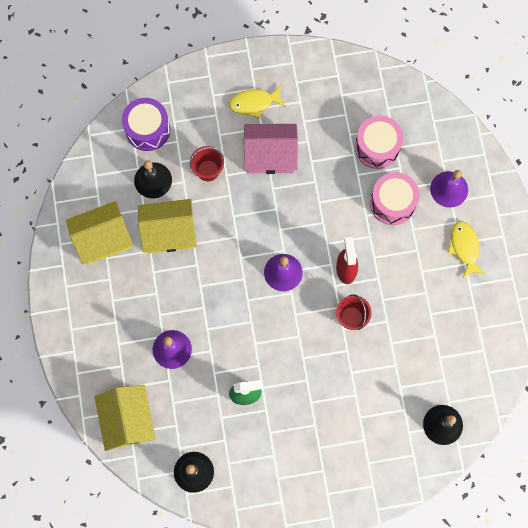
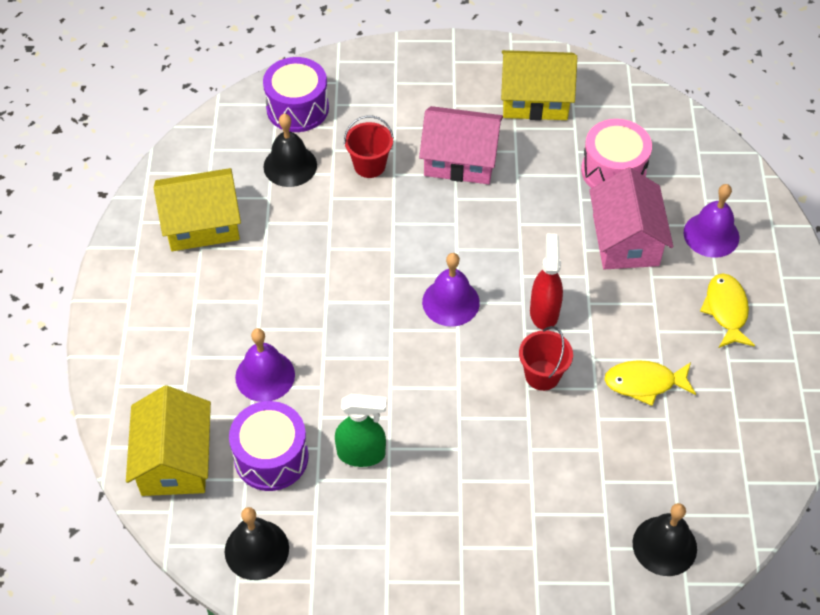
camera: 10 degrees right, 20 degrees down
(169, 232) = (297, 229): yellow house -> yellow house (535, 99)
(189, 407) = (271, 457): none -> purple drum
(254, 103) = (450, 98): yellow fish -> yellow fish (644, 383)
(392, 203) = (625, 240): pink drum -> pink house

